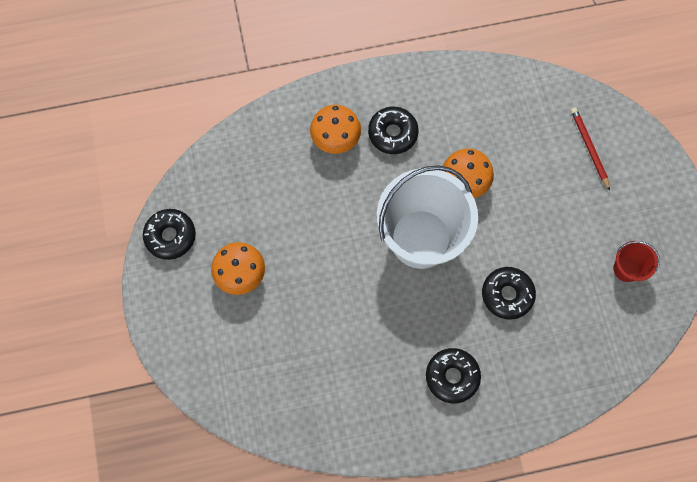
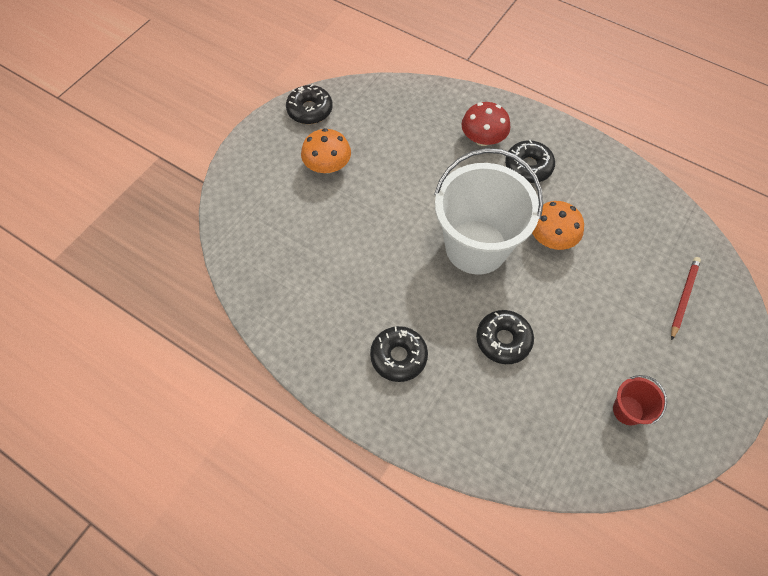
camera: 45 degrees right, 10 degrees down
(335, 138) = (483, 139): orange mushroom -> red mushroom

